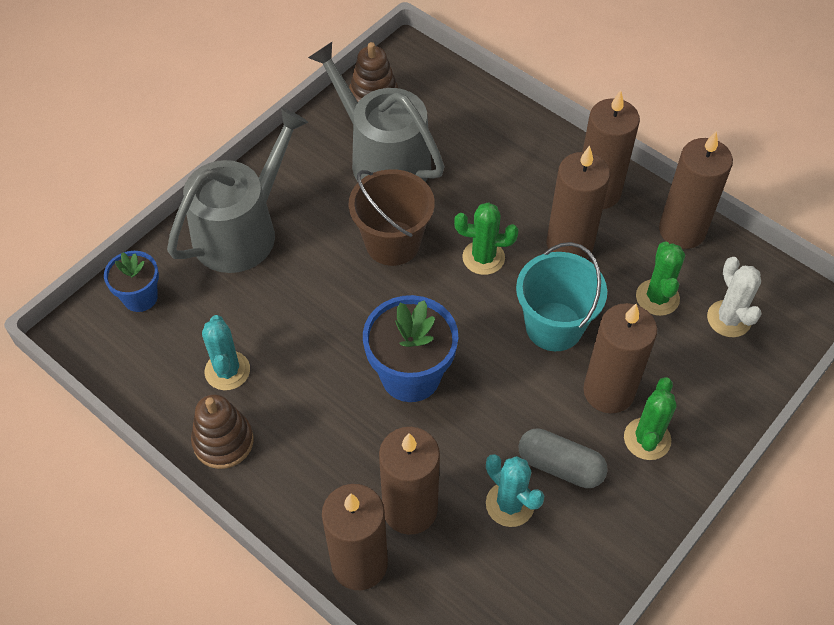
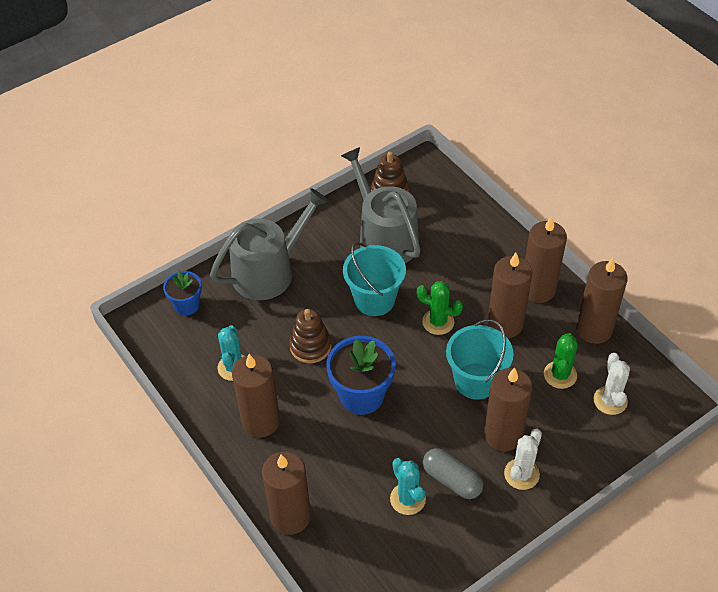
camera: 15 degrees right, 5 degrees down
(223, 441) = (218, 415): brown stacking toy -> brown stacking toy (310, 346)
(392, 243) = (374, 299): brown bucket -> turquoise bucket
(410, 509) = (335, 487): brown candle -> brown candle (261, 421)
(647, 439) = (521, 474): green cactus -> white cactus

